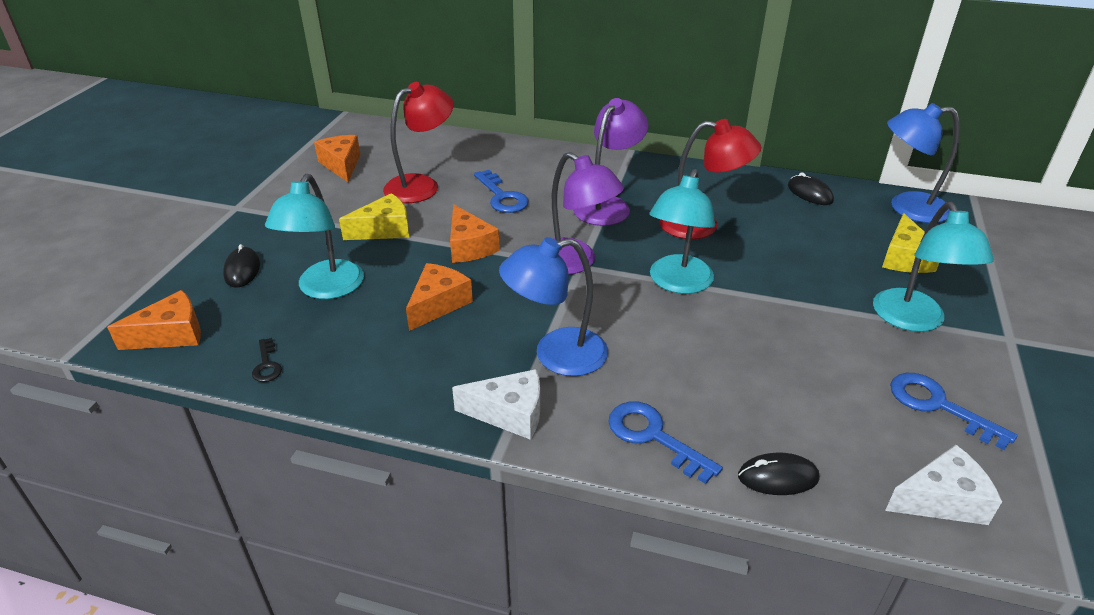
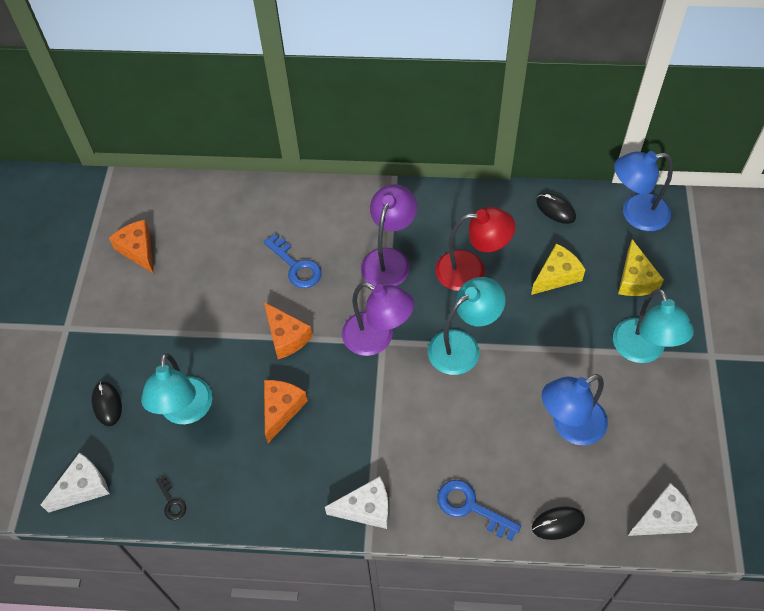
camera: 10 degrees left, 20 degrees up
(171, 334) = (83, 487): orange cheese -> white cheese
(384, 230) = (208, 330): yellow cheese -> yellow cheese (556, 275)
(421, 185) = (220, 265): red lamp -> none
(556, 355) = (386, 445): blue lamp -> blue lamp (569, 426)
(677, 283) = (463, 346): turquoise lamp -> turquoise lamp turned 135 degrees counterclockwise
(938, 406) = (660, 435): blue key -> none

